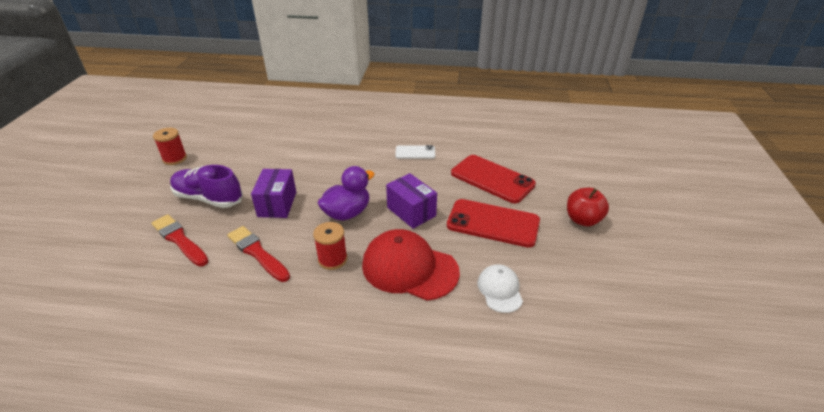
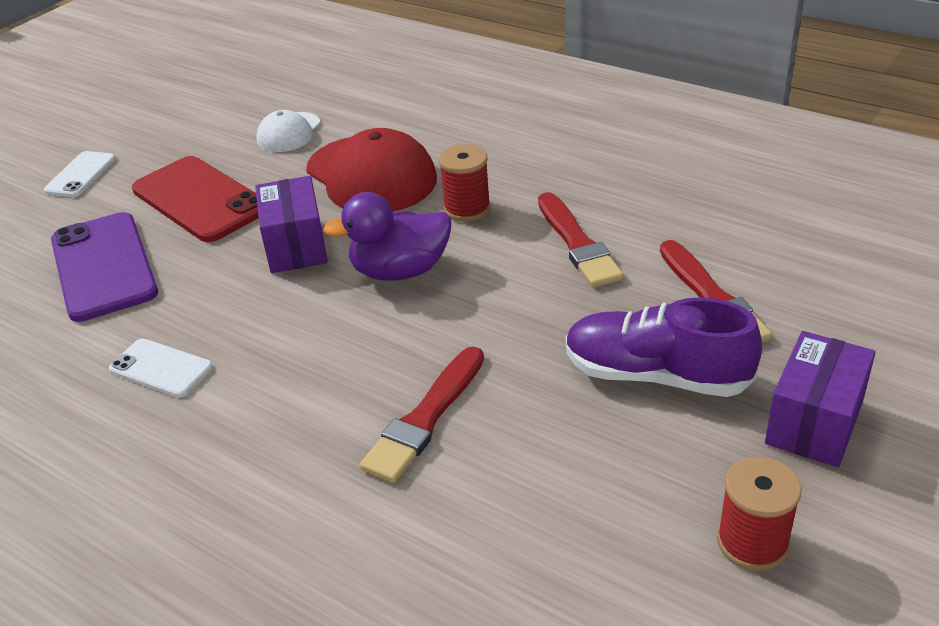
camera: 150 degrees left, 0 degrees up
(208, 198) = (656, 375): purple shoe -> purple shoe turned 150 degrees clockwise
(277, 204) = (517, 322): purple box -> purple box (814, 422)
(299, 163) = (425, 418): none -> red brush
(492, 179) = (104, 266): red phone -> purple phone
(582, 220) = (80, 175): red apple -> white phone

